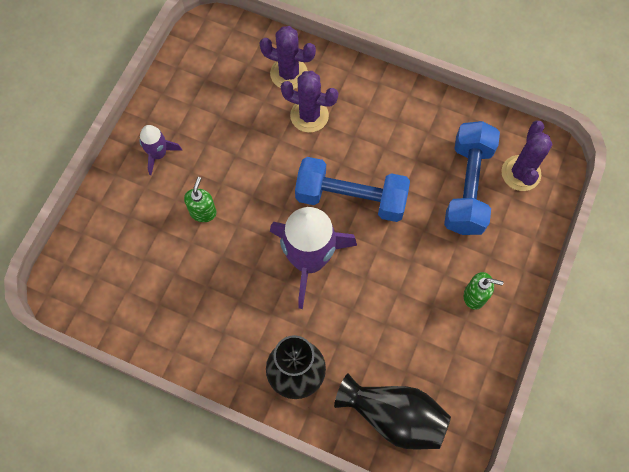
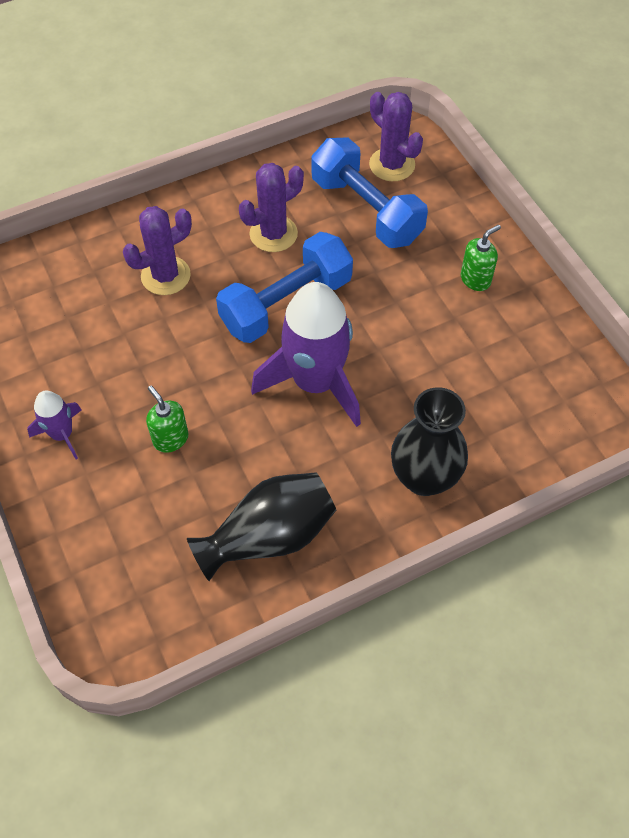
camera: 50 degrees left, 10 degrees down
(289, 73) = (102, 261): purple cactus -> purple cactus (273, 234)
(394, 416) = (536, 424): black vase -> black vase (269, 536)

